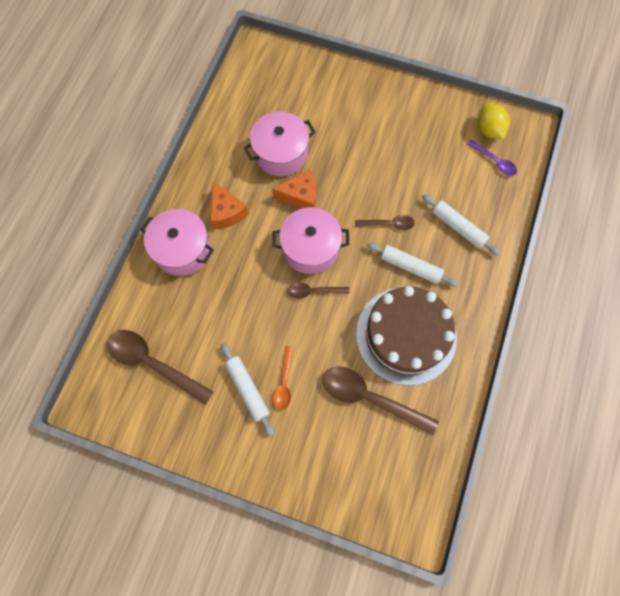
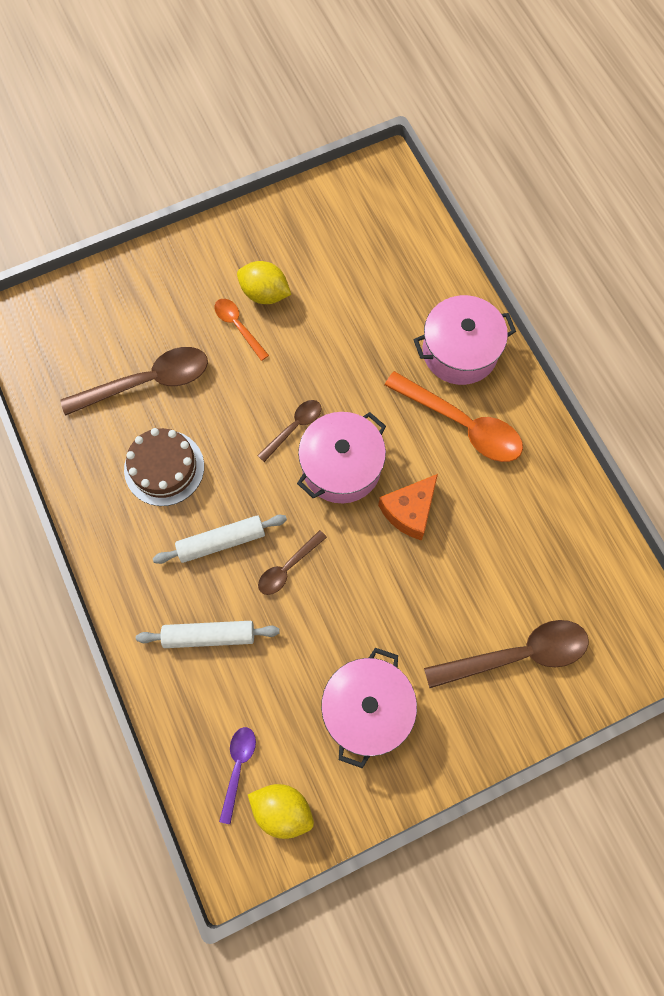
camera: 135 degrees right, 0 degrees up
(153, 363) = (368, 242): brown spoon -> brown spoon (517, 654)
(226, 212) = (462, 424): orange cheese -> orange spoon
(247, 389) = (265, 293): white rolling pin -> yellow lemon
(281, 153) = (482, 540): pink pot -> pink pot (367, 709)
(406, 335) = (164, 468): brown cake -> brown cake, size x0.60
(494, 161) = (238, 767): purple spoon -> purple spoon turned 105 degrees clockwise

